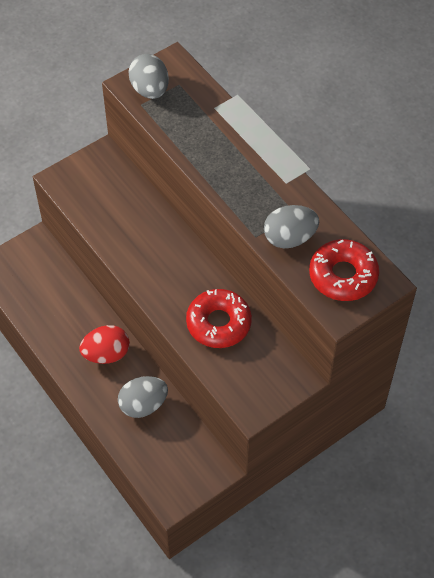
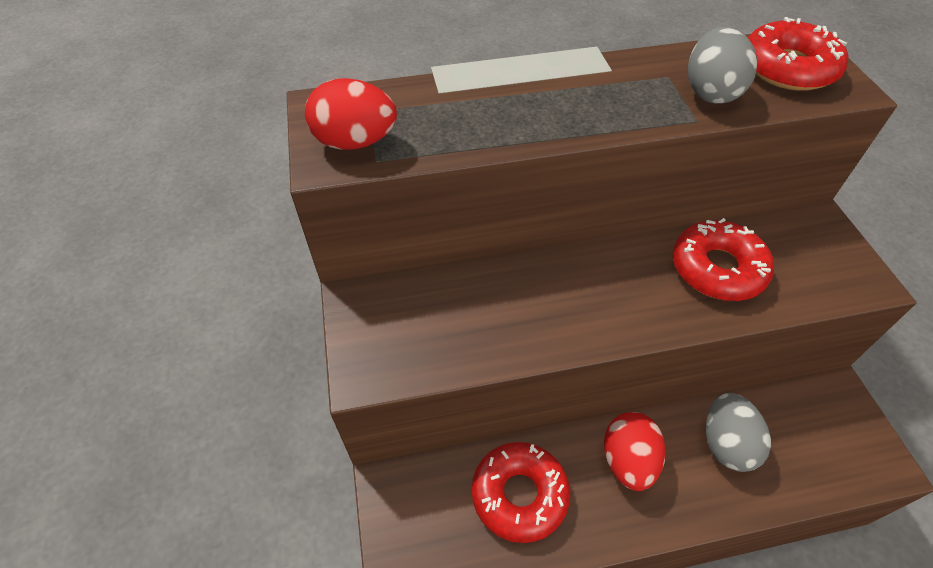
camera: 65 degrees left, 5 degrees down
(60, 305) = (519, 494): none -> red donut
(150, 90) = (355, 142): grey egg -> red egg

